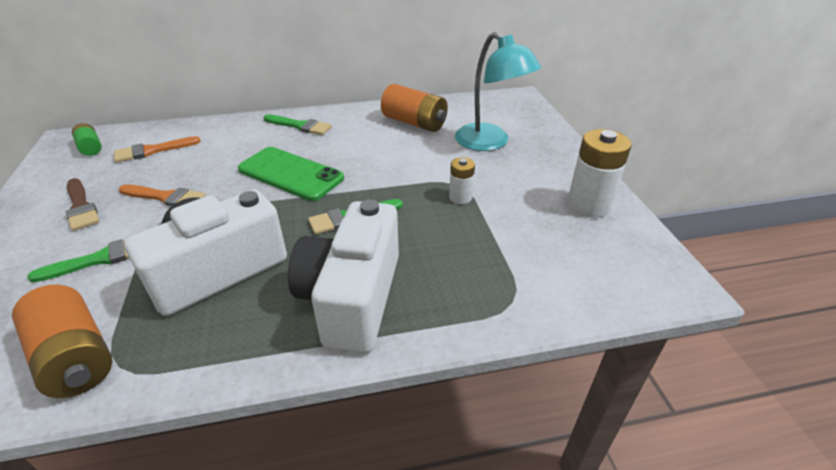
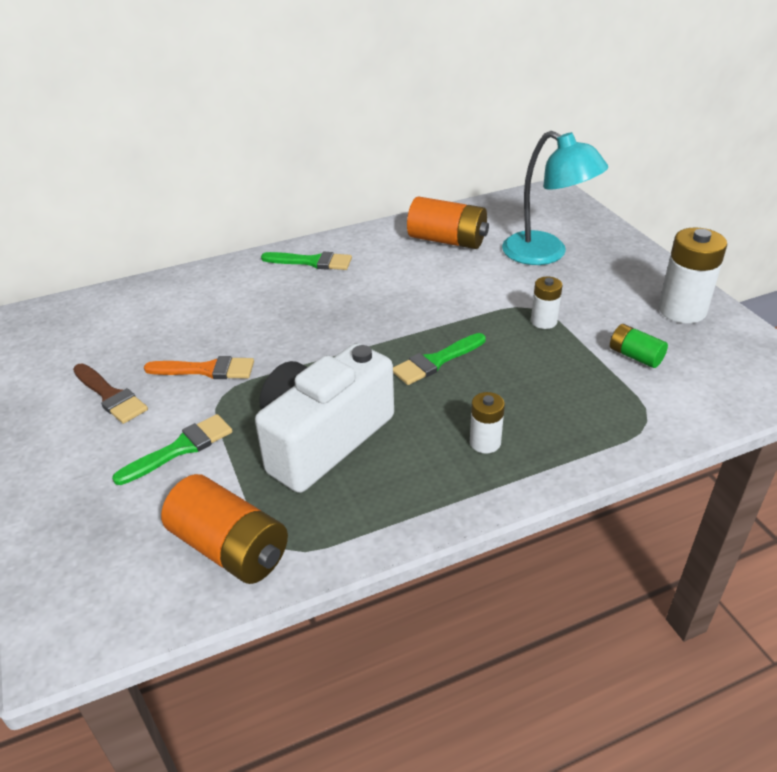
camera: 10 degrees left, 0 degrees up
(90, 147) = (64, 324): green battery -> green battery (635, 356)
(152, 151) = (148, 317): orange brush -> none
(291, 174) = (337, 321): green phone -> none
(352, 297) = (485, 442): white camera -> white battery

